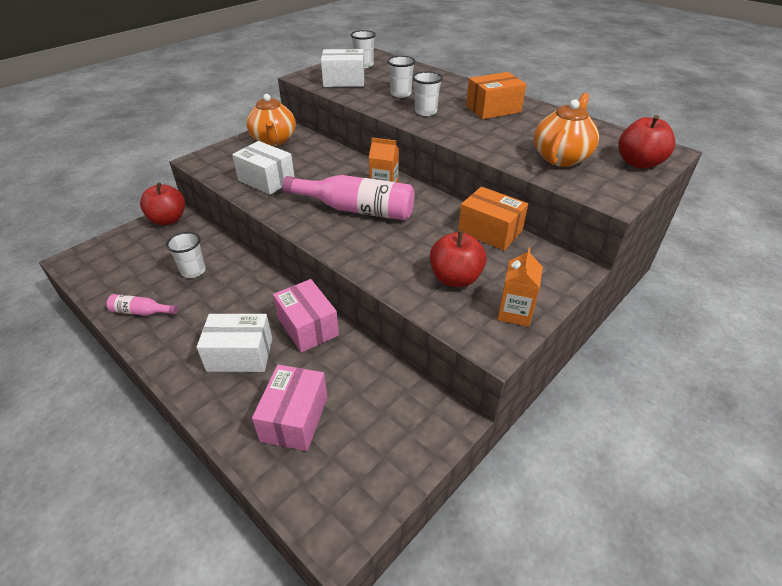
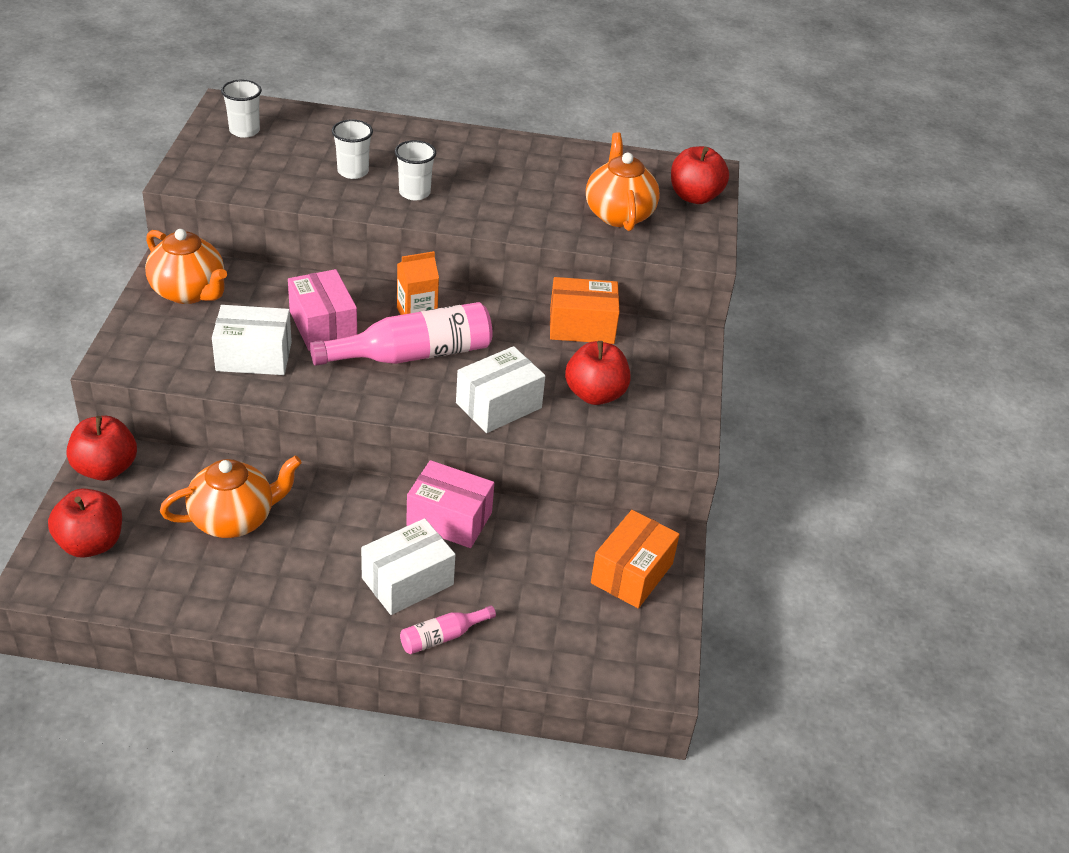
camera: 40 degrees left, 0 degrees up
(116, 253) = (91, 543): none -> red apple
(141, 312) = (230, 594): pink bottle -> pink bottle (442, 637)
(193, 271) = (234, 519): white cup -> orange teapot
(294, 418) = (530, 610): pink box -> pink box (323, 326)
(344, 81) = (250, 170): white box -> white box (498, 405)
(493, 109) = (488, 163): orange box -> orange box (632, 573)
(514, 313) = (677, 406): orange carton -> none

